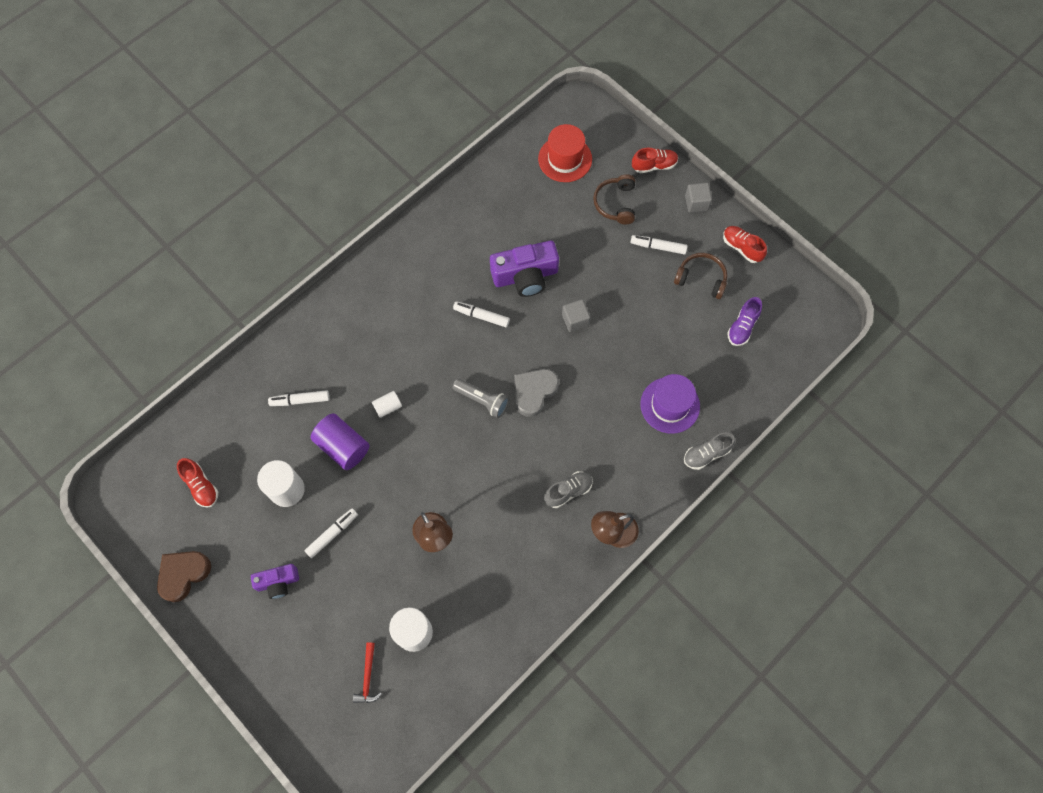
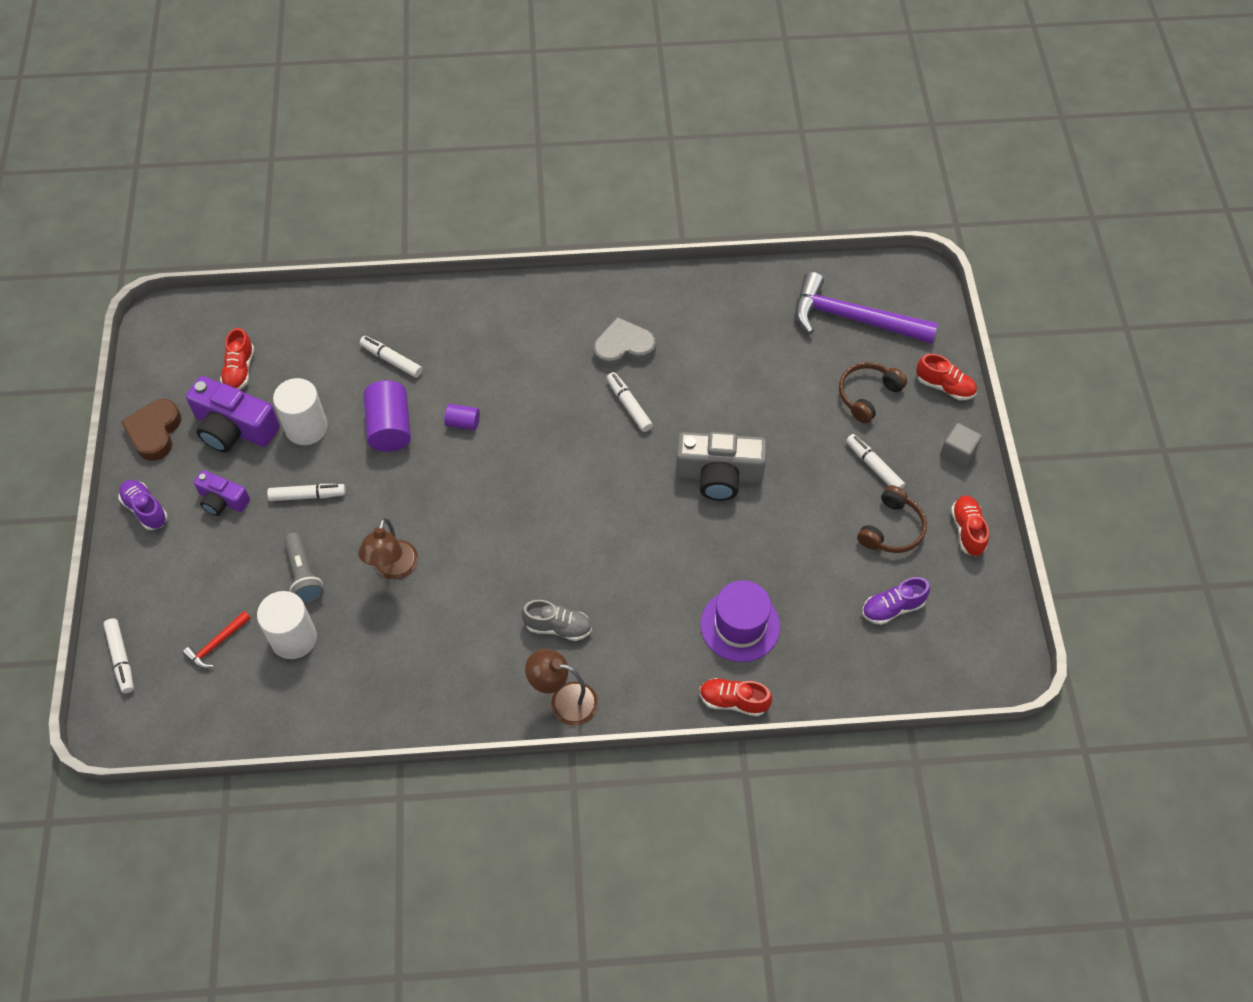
camera: 40 degrees right, 10 degrees down
(183, 574) = (154, 432): brown heart -> brown heart turned 75 degrees counterclockwise
(230, 631) = (145, 509): none -> purple shoe
(313, 739) = (121, 658): none -> white marker
(388, 407) = (463, 423): white cylinder -> purple cylinder
(482, 400) = (556, 481): grey flashlight -> grey flashlight (304, 575)
(525, 276) = (708, 399): purple camera -> purple camera (234, 428)
(534, 392) = (613, 511): grey heart -> grey heart (623, 348)
(565, 159) = (853, 319): red hat -> purple hammer
(575, 320) = (719, 475): grey cube -> grey camera
(701, 278) = (892, 529): brown headphones -> brown headphones turned 60 degrees clockwise
(706, 454) = (733, 701): grey shoe -> red shoe

